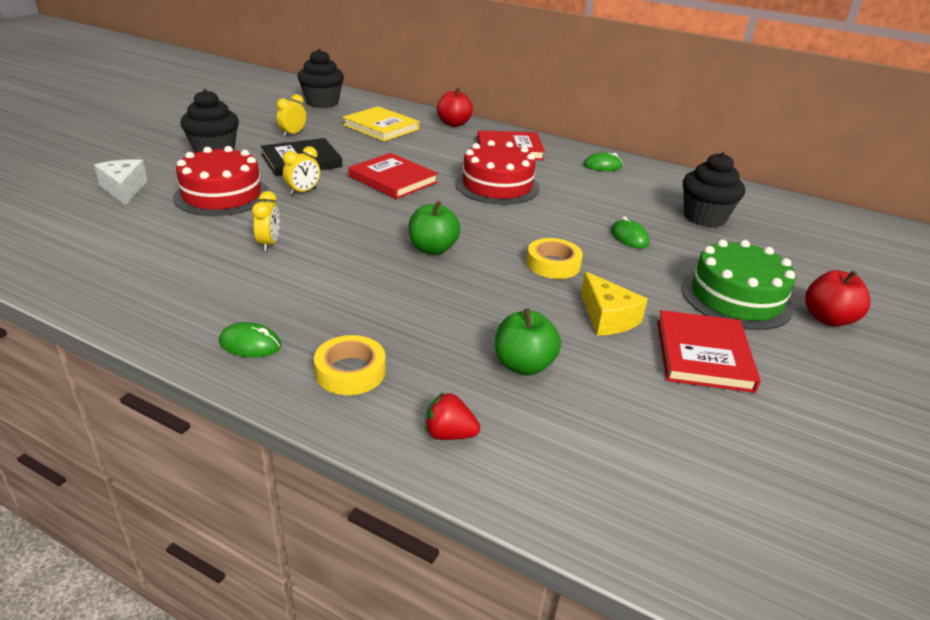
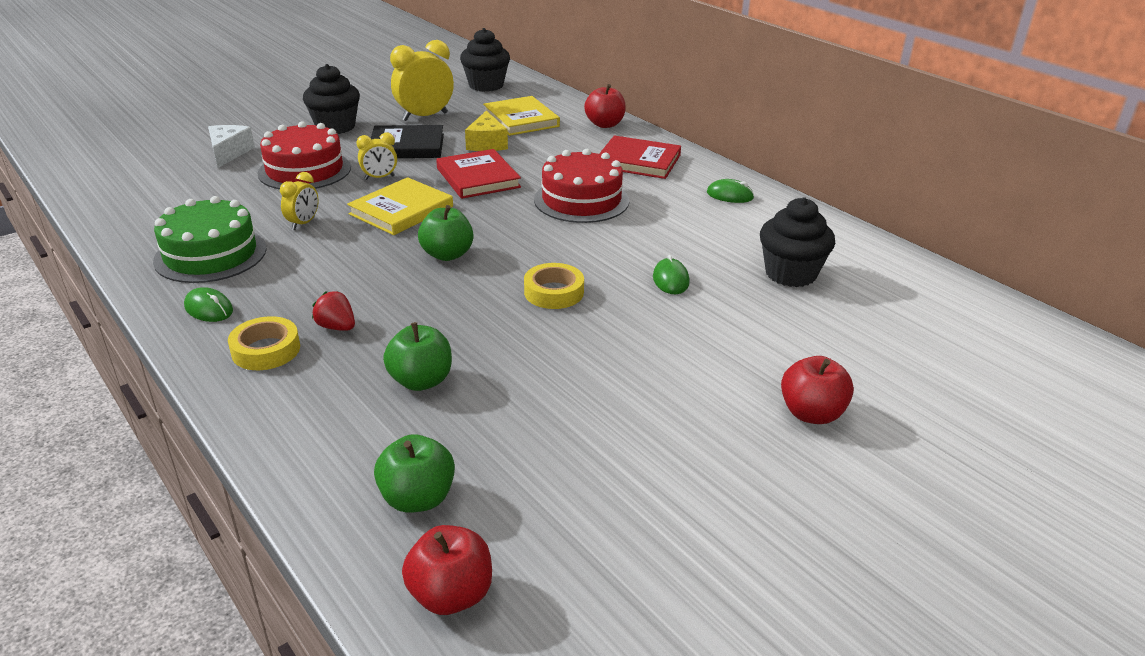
camera: 25 degrees right, 0 degrees up
(293, 134) = (425, 116): yellow clock -> yellow clock, size x1.84
(352, 217) = (401, 210): none -> yellow book
(449, 434) = (295, 422): red strawberry -> red strawberry (336, 327)
(607, 318) = (552, 356): yellow cheese -> yellow cheese (486, 143)
(630, 474) = (417, 498): none -> green apple
(703, 355) = (615, 415): red book -> none
(736, 298) = (723, 367): green cake -> green cake (210, 254)
(747, 554) = (451, 595): none -> red apple

